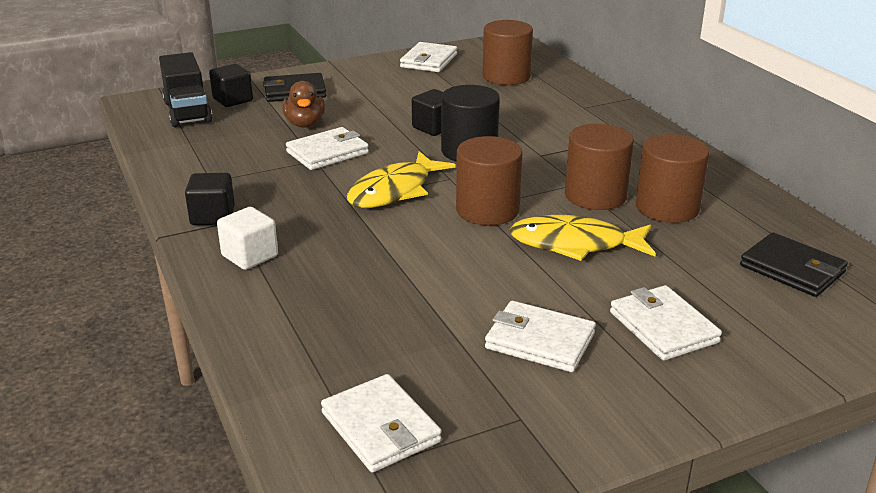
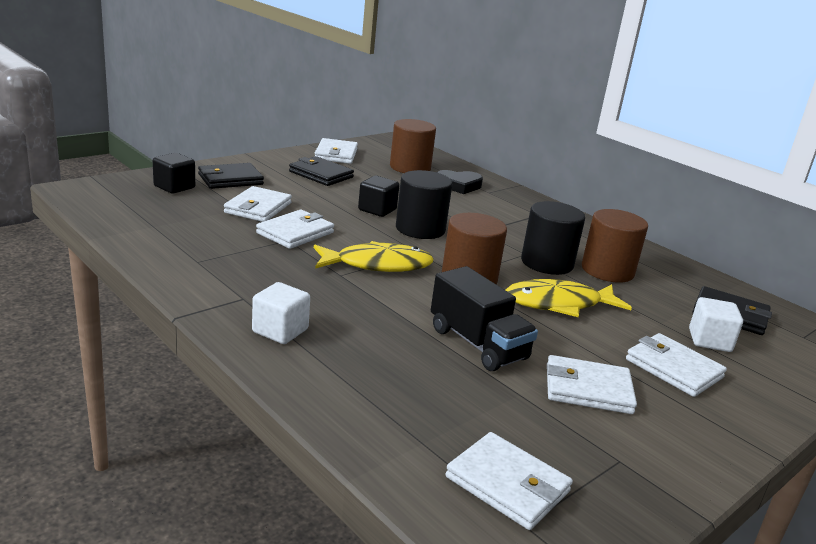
camera: 20 degrees left, 5 degrees down
(187, 112) = (134, 198): black truck -> black truck (477, 344)
(212, 216) = (219, 295): black cube -> none
(305, 124) = (258, 208): brown duck -> white wallet
(394, 191) = (378, 265): yellow fish -> yellow fish turned 120 degrees counterclockwise
(396, 85) = (321, 174): none -> black wallet
(551, 99) = (458, 185): none -> black heart
(595, 196) = (547, 263): brown cylinder -> black cylinder
(737, 298) = (709, 340): none -> white cube

